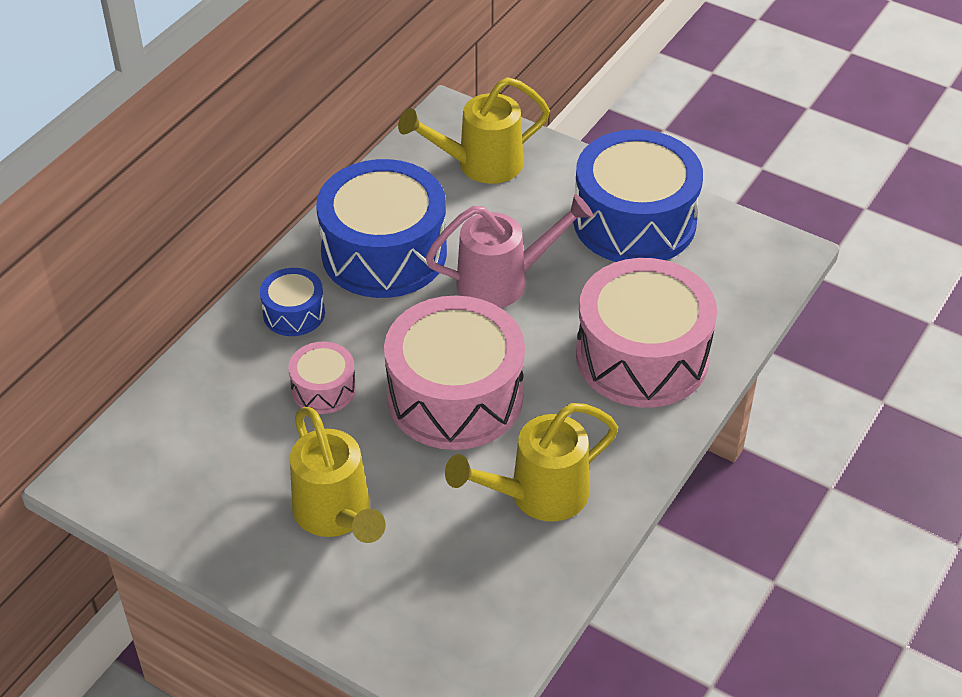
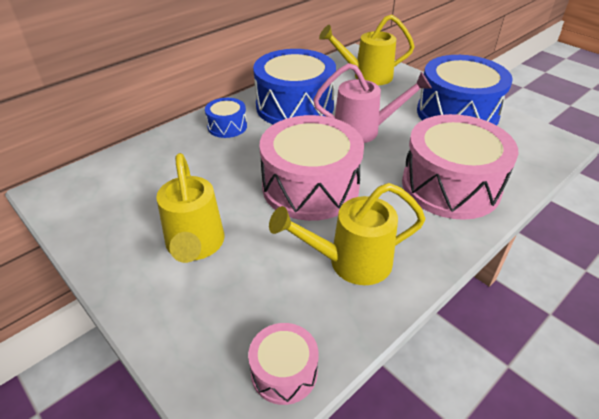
camera: 15 degrees right, 5 degrees down
(323, 389) = (225, 168): pink drum -> pink drum (284, 372)

